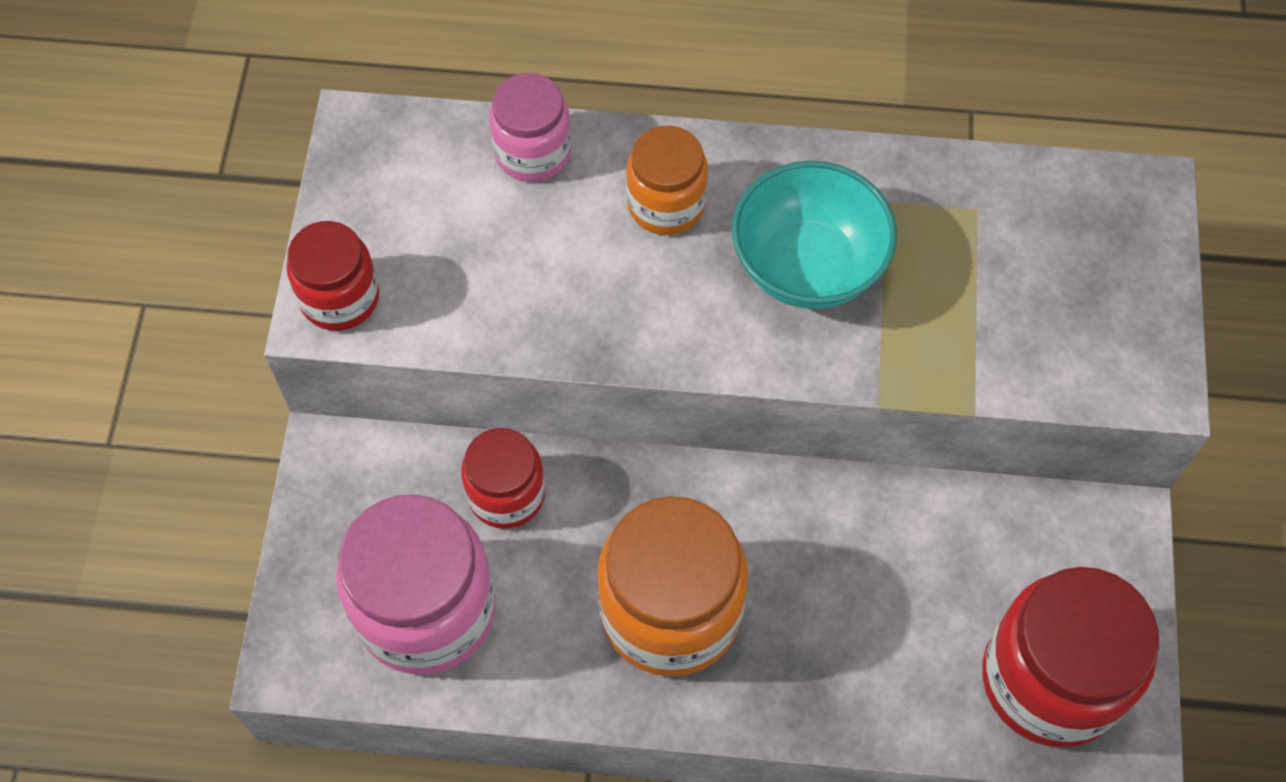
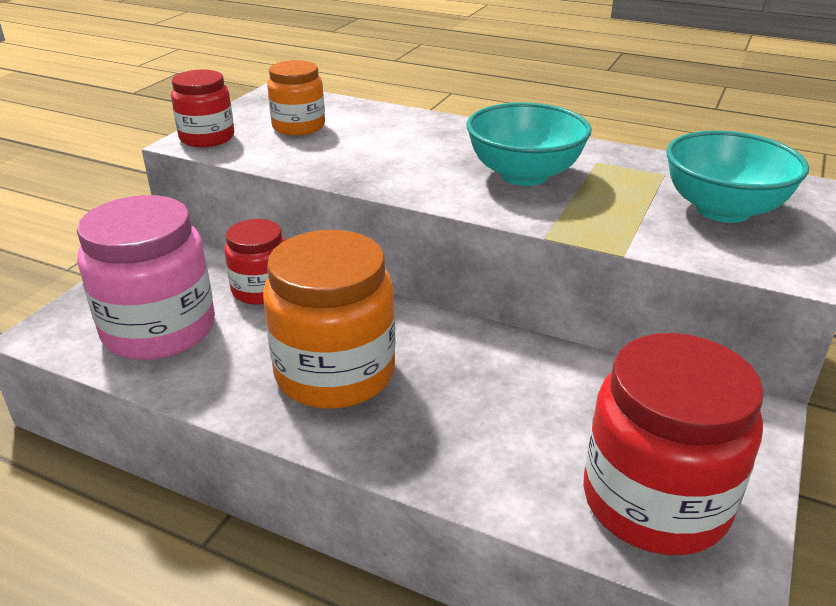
camera: 20 degrees right, 30 degrees down
(533, 152) = (370, 113): pink jar -> none
(666, 204) = (441, 140): orange jar -> orange jar (298, 126)
(1061, 278) = (723, 210): none -> turquoise bowl

